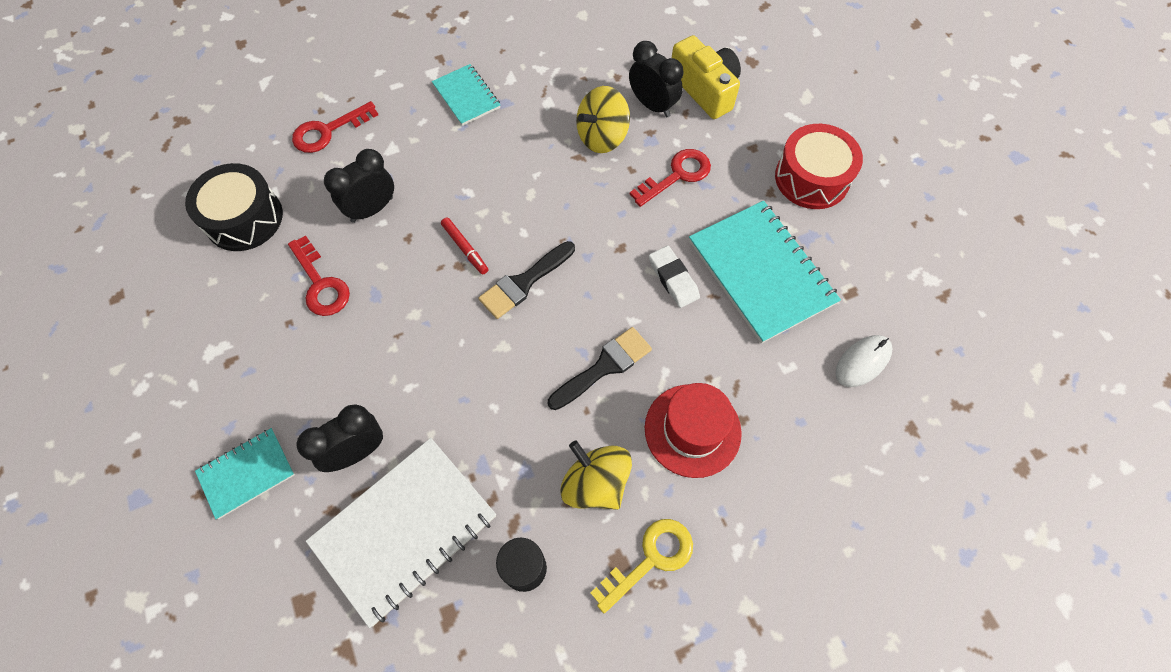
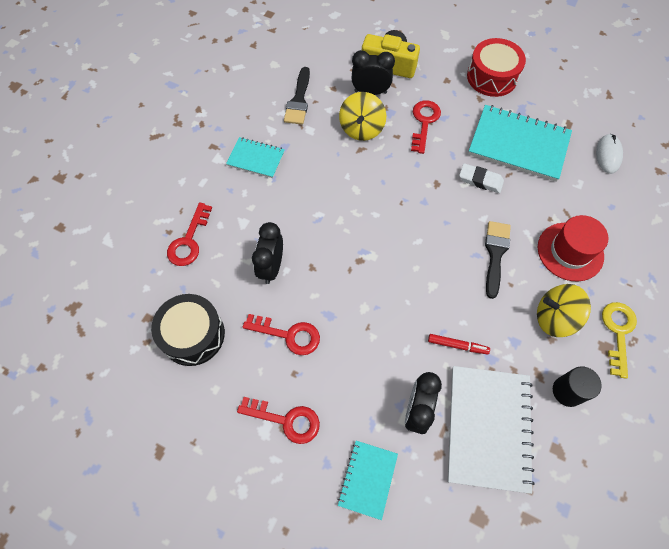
camera: 40 degrees left, 0 degrees up
(238, 358) = (286, 420): none -> red key
(465, 248) = (352, 248): red marker -> red marker (457, 345)
(524, 282) = (406, 242): black brush -> black brush (298, 100)

